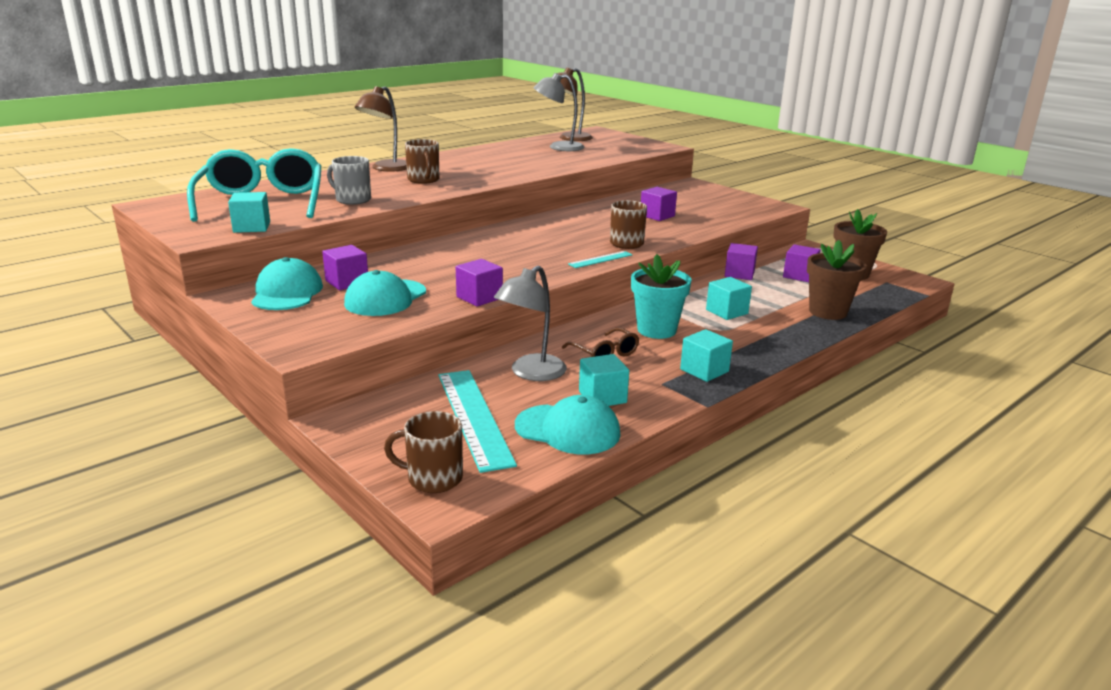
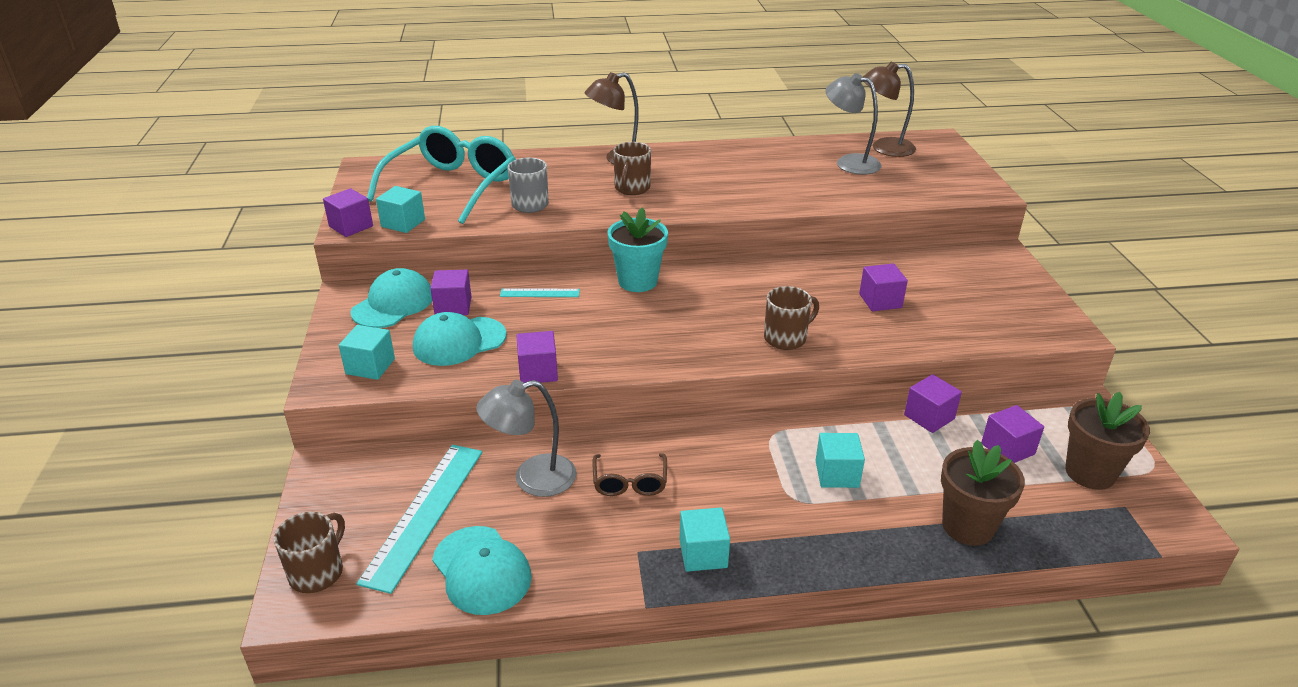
camera: 35 degrees right, 10 degrees up
(201, 237) = (351, 226): none -> purple cube
(433, 478) = (317, 572): brown mug -> brown mug turned 75 degrees clockwise
(600, 259) = (724, 356): turquoise ruler -> turquoise ruler (540, 293)
(602, 397) = (560, 542): turquoise cube -> turquoise cube (370, 366)
(656, 330) = (722, 470): turquoise flower pot -> turquoise flower pot (637, 281)

